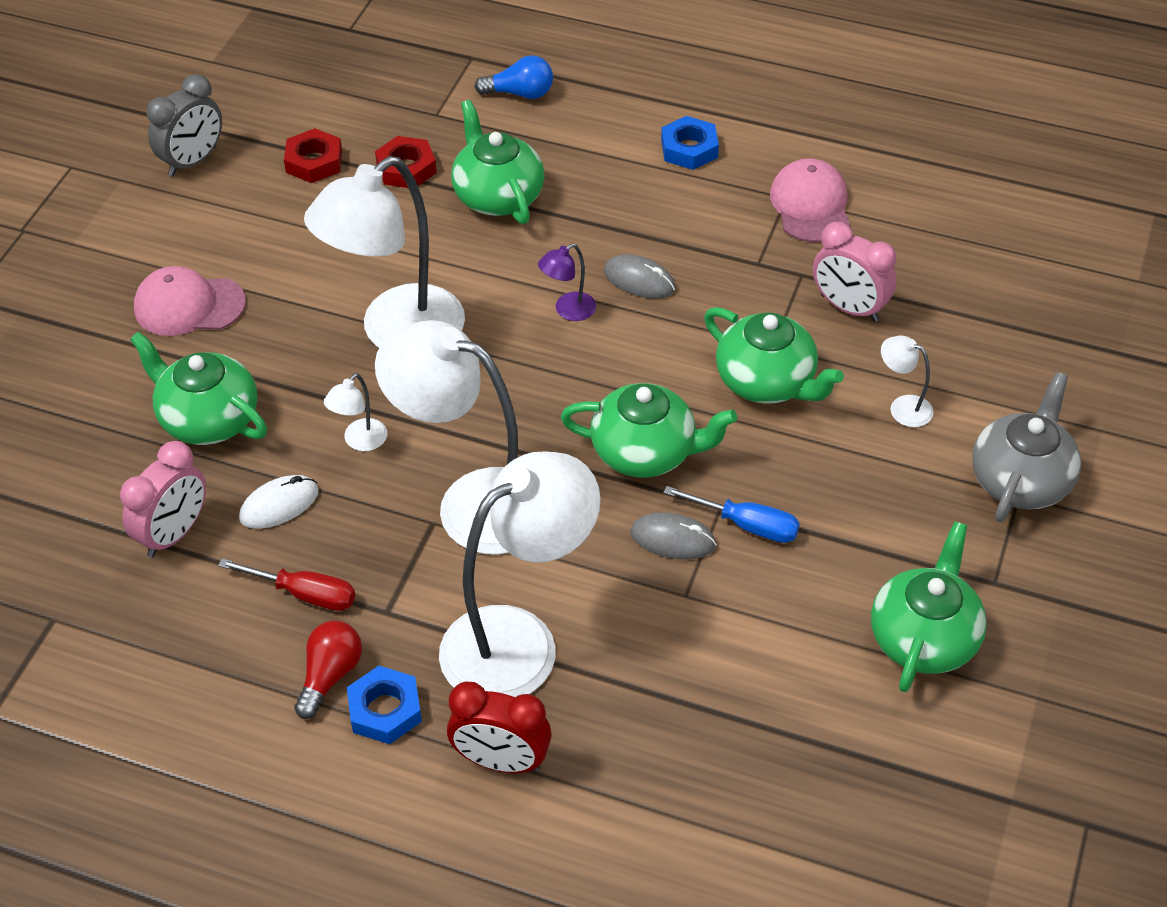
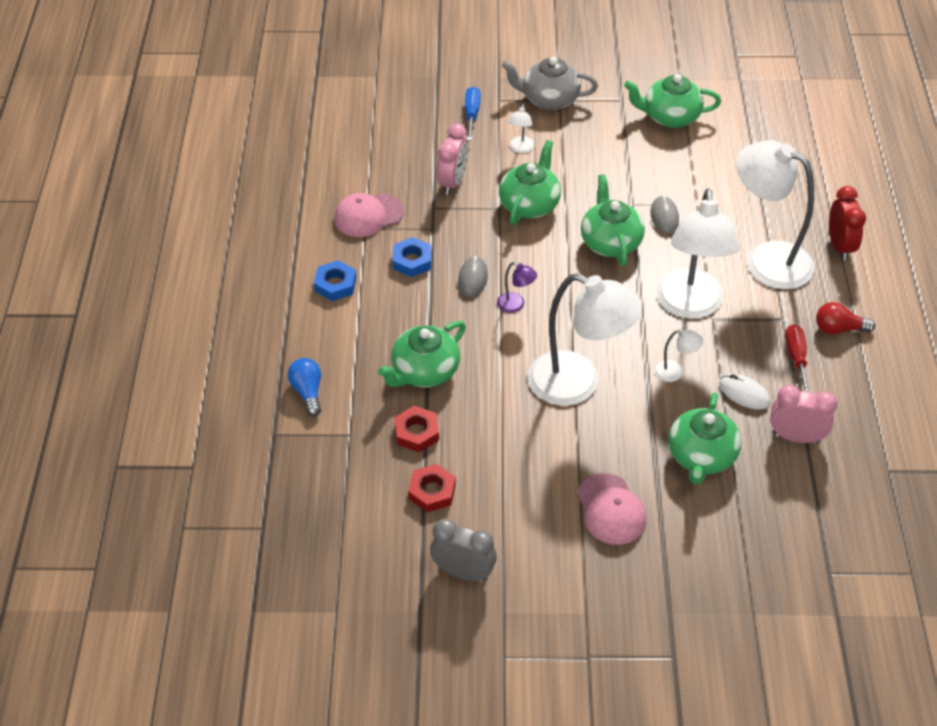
camera: 110 degrees left, 0 degrees up
(385, 710) = (842, 299): blue nut -> blue nut (412, 261)
(746, 525) = (638, 191): blue screwdriver -> blue screwdriver (471, 114)

